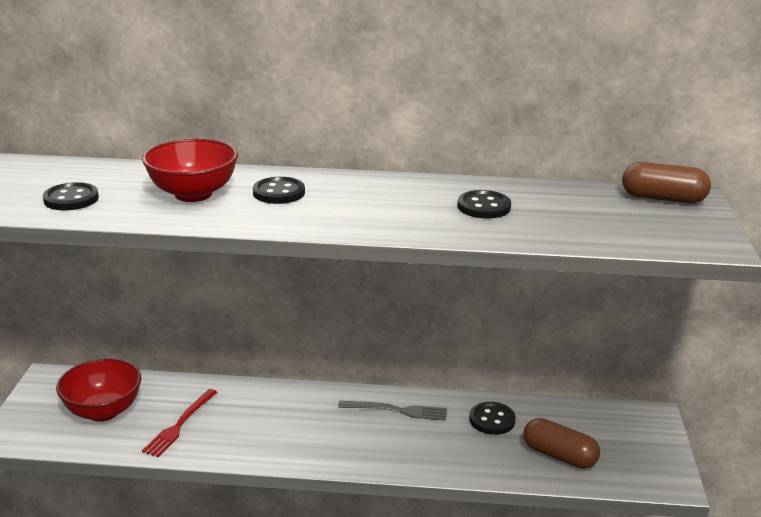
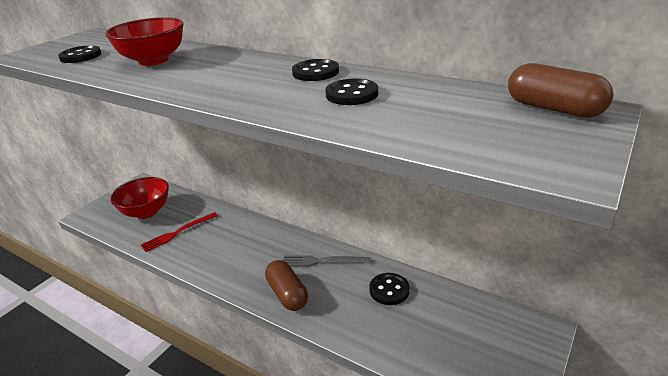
camera: 30 degrees right, 5 degrees up
(279, 193) = (209, 65): black button -> black button (315, 72)
(397, 410) = (322, 261): grey fork -> grey fork turned 150 degrees clockwise
(559, 456) = (423, 342): brown capsule -> brown capsule (287, 294)

